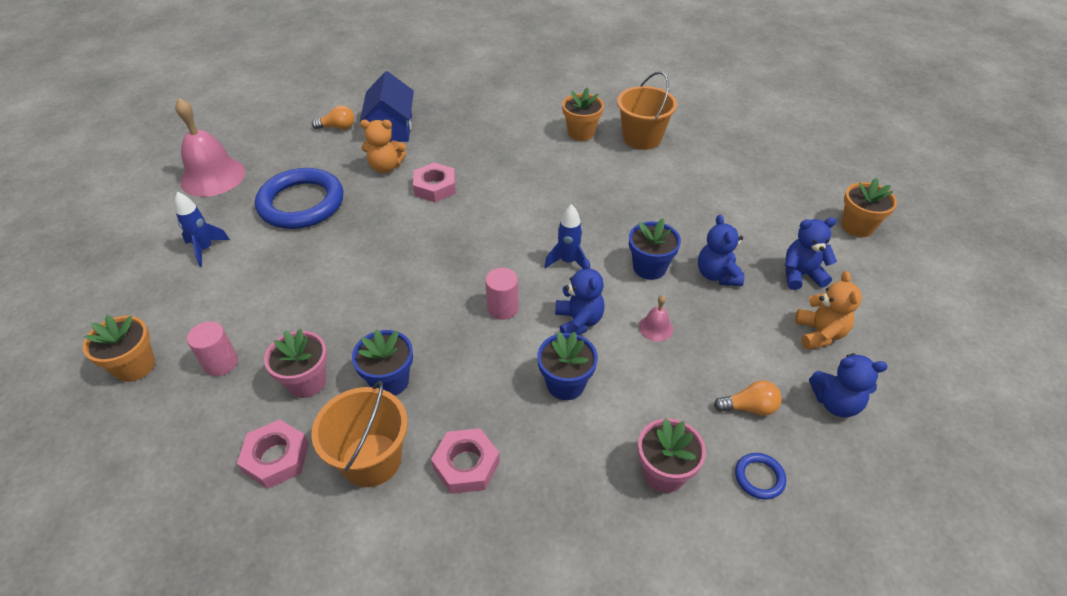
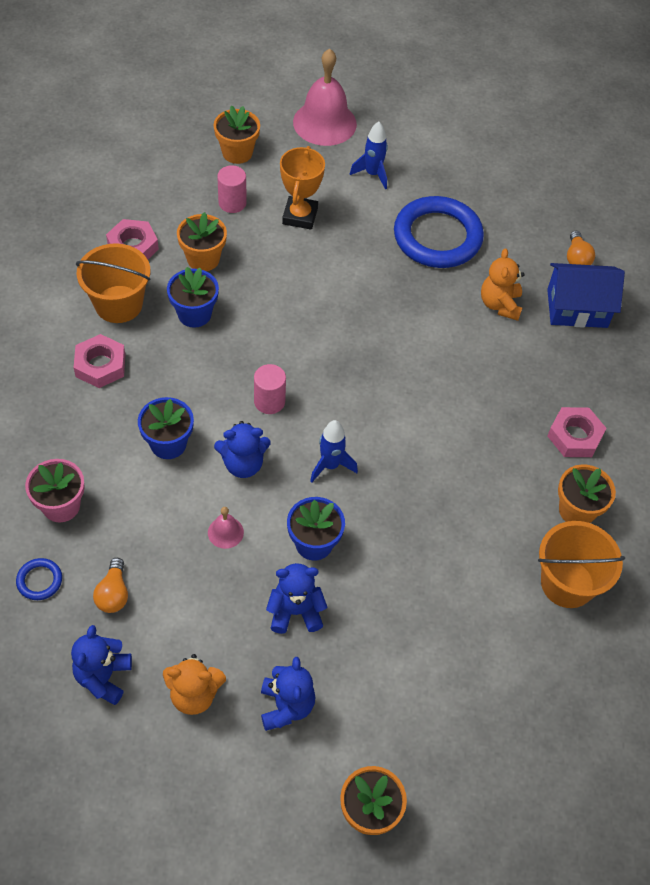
camera: 90 degrees right, 10 degrees up
(213, 176) = (483, 164): pink bell -> pink bell (324, 123)
(254, 302) = (300, 216): none -> orange trophy
(307, 382) = (203, 259): pink flower pot -> orange flower pot
(435, 187) = (462, 349): pink nut -> pink nut (574, 436)

